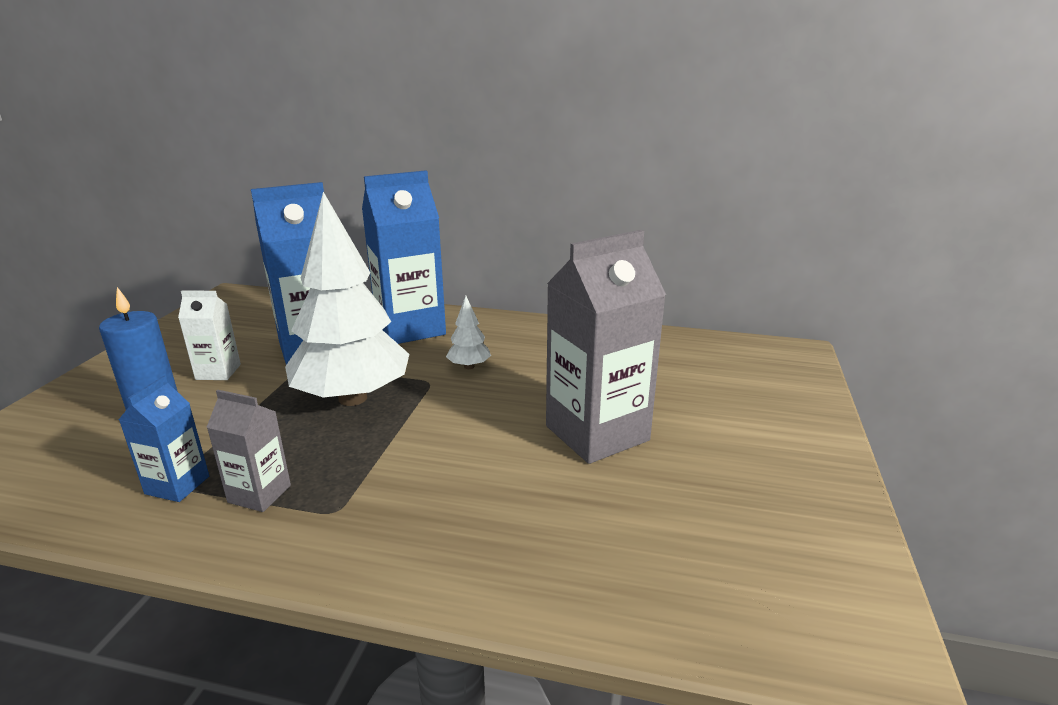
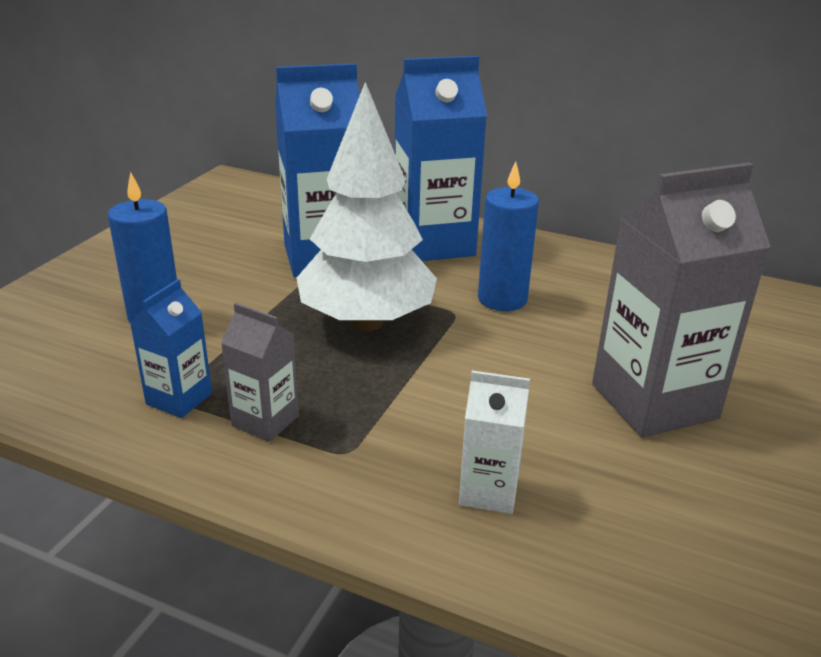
camera: 10 degrees right, 5 degrees up
(218, 372) = (218, 273): white carton -> white carton (489, 491)
(469, 366) = (502, 299): white tree -> blue candle

